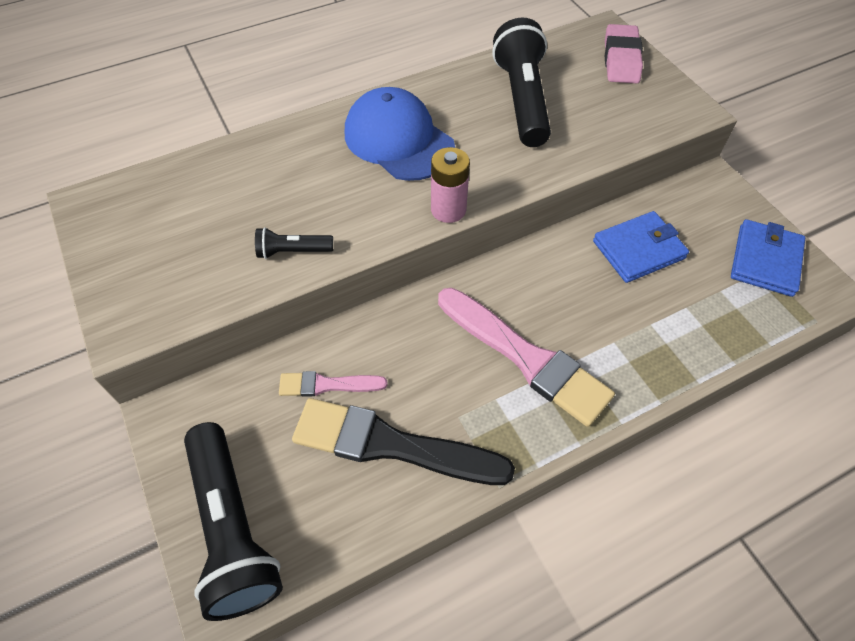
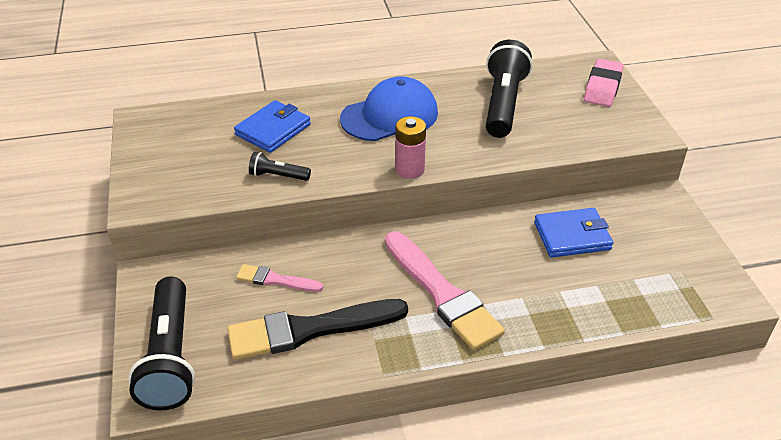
camera: 15 degrees right, 15 degrees down
(391, 445) = (309, 330): black brush -> black brush turned 45 degrees counterclockwise
(398, 140) = (389, 116): blue cap -> blue cap turned 90 degrees clockwise
(765, 260) = (684, 264): blue wallet -> blue wallet (273, 130)

